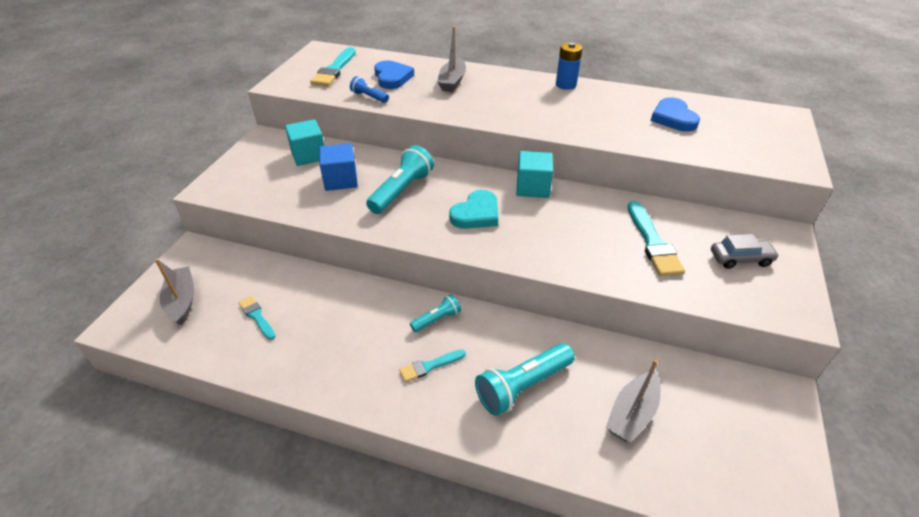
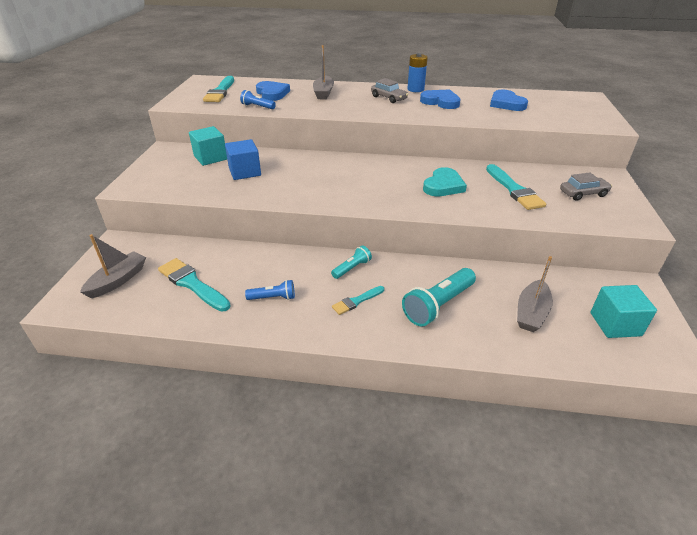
camera: 10 degrees left, 5 degrees down
(182, 301) = (118, 280): grey boat -> grey boat turned 60 degrees clockwise
(257, 316) = (192, 284): turquoise brush -> turquoise brush, size x1.75
(338, 347) = (273, 297): none -> blue flashlight
(401, 191) = (300, 175): turquoise flashlight -> none
(476, 214) = (368, 184): turquoise heart -> turquoise heart (443, 186)
(528, 96) = (389, 98): none -> grey car
(532, 187) = (407, 164): turquoise cube -> turquoise cube (615, 324)
(590, 108) = (440, 102): none -> blue heart

